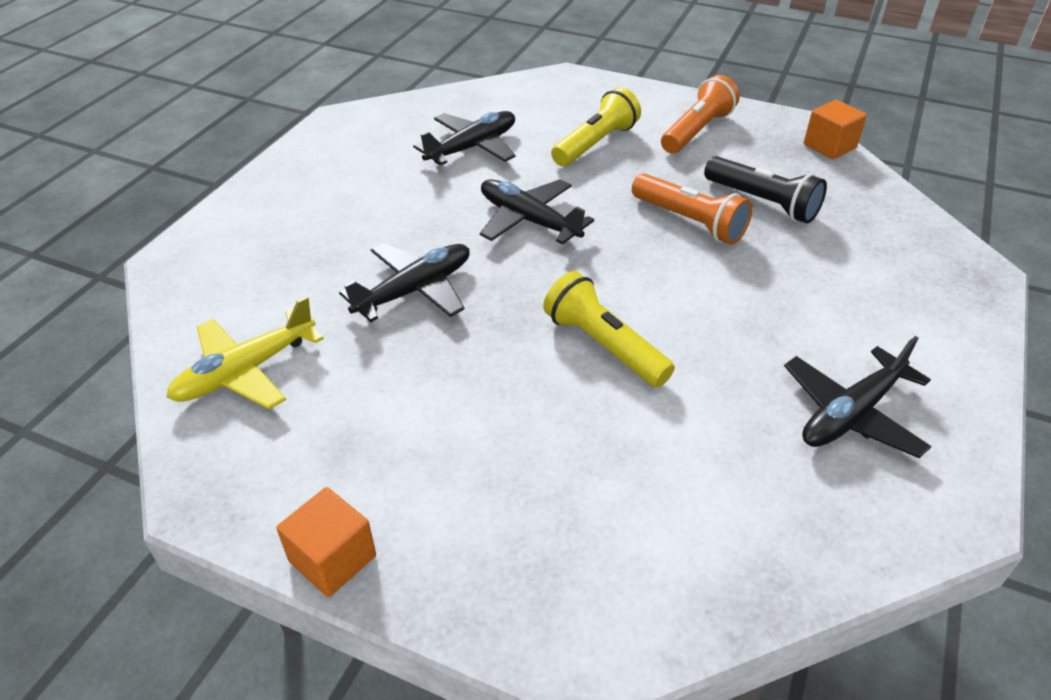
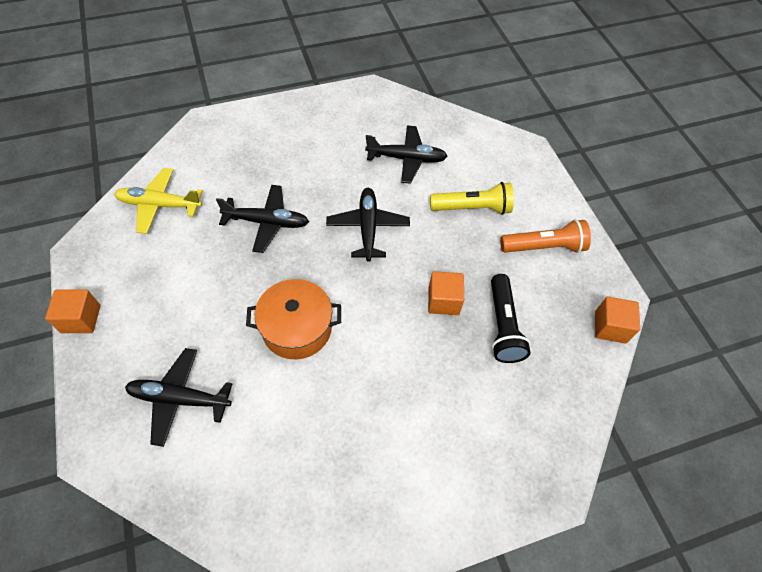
camera: 45 degrees right, 15 degrees up
(604, 345) = (297, 328): yellow flashlight -> orange pot
(690, 222) = (443, 301): orange flashlight -> orange cube
(851, 414) = (344, 479): black plane -> black plane (179, 399)

